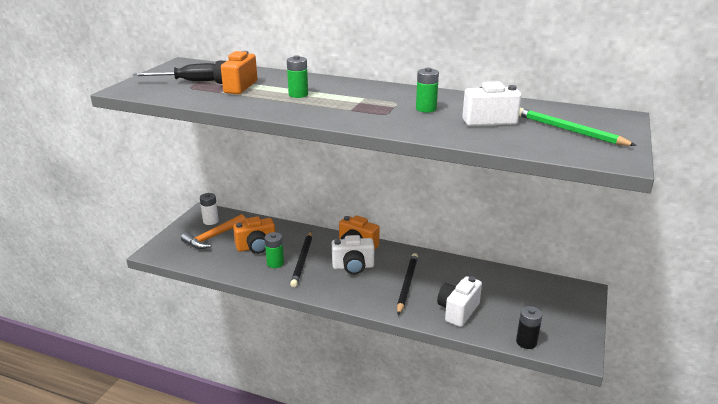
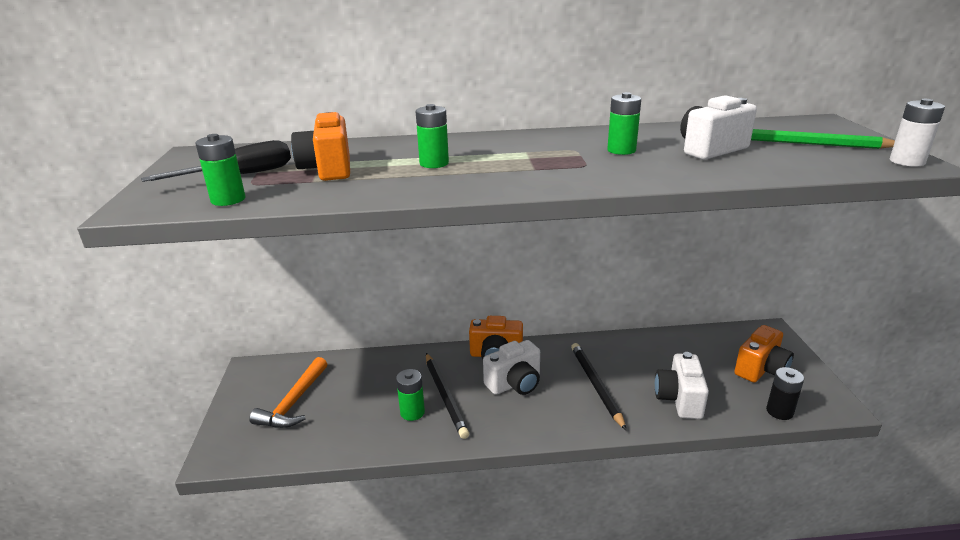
camera: 25 degrees left, 0 degrees up
(167, 94) = (228, 200): none -> green battery
(210, 221) = (272, 380): white battery -> white battery (907, 161)
(256, 247) = (368, 397): orange camera -> orange camera (761, 369)

